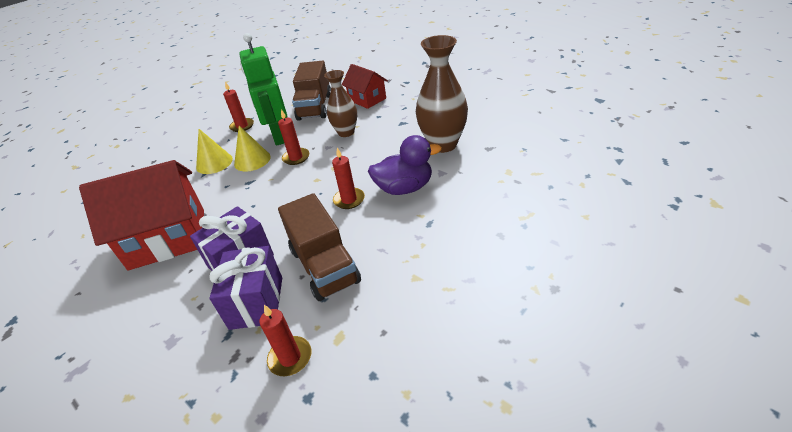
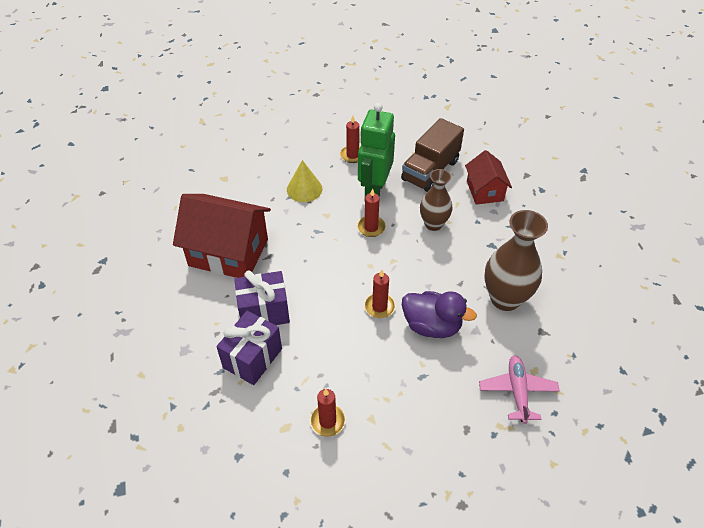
camera: 30 degrees right, 10 degrees up
(252, 160) = (335, 206): yellow cone -> none
(290, 358) = (246, 419): red candle -> red candle (327, 421)
(324, 266) = (316, 360): brown truck -> none
(511, 189) = (517, 391): none -> pink plane

